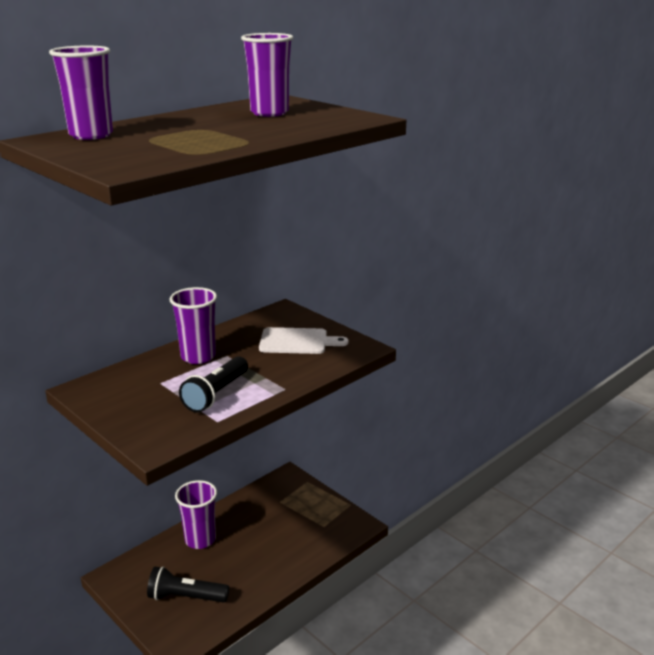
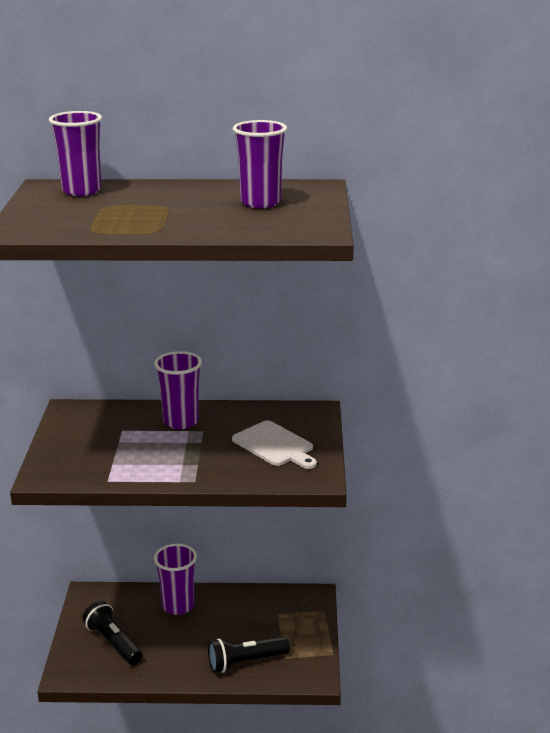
camera: 45 degrees right, 0 degrees up
(216, 394) = (141, 459): black flashlight -> black flashlight (246, 662)

